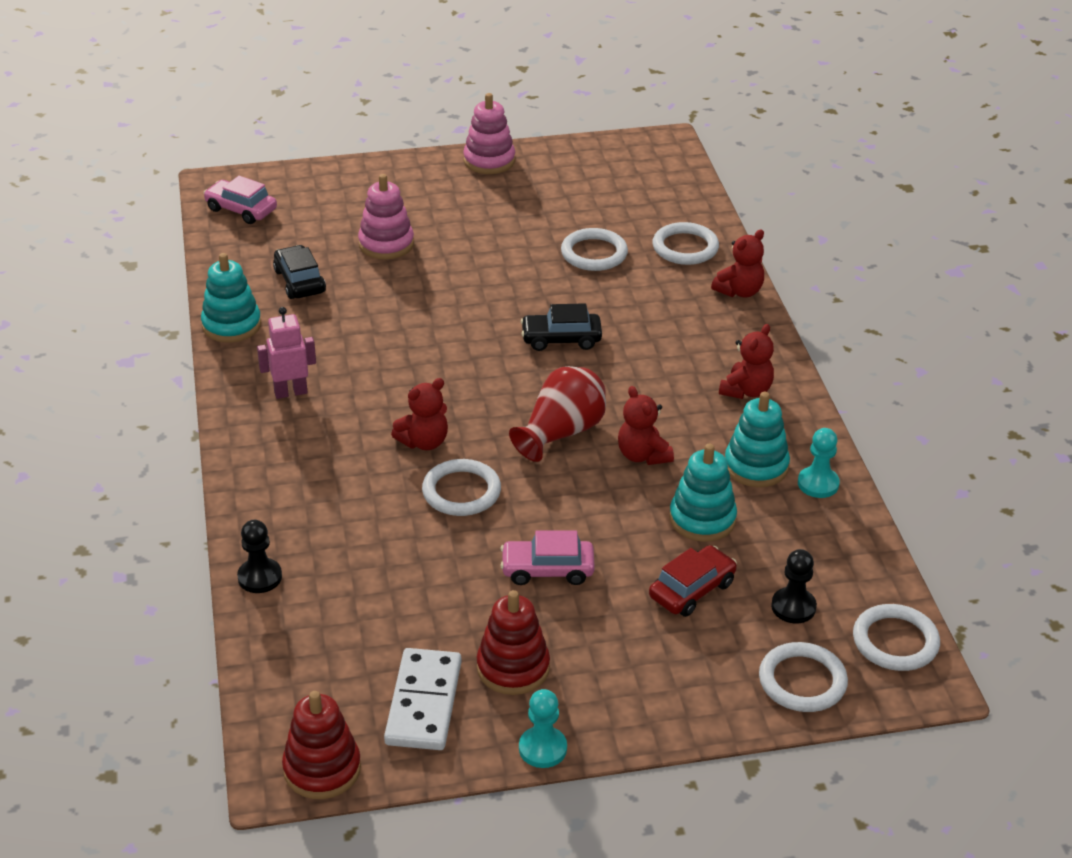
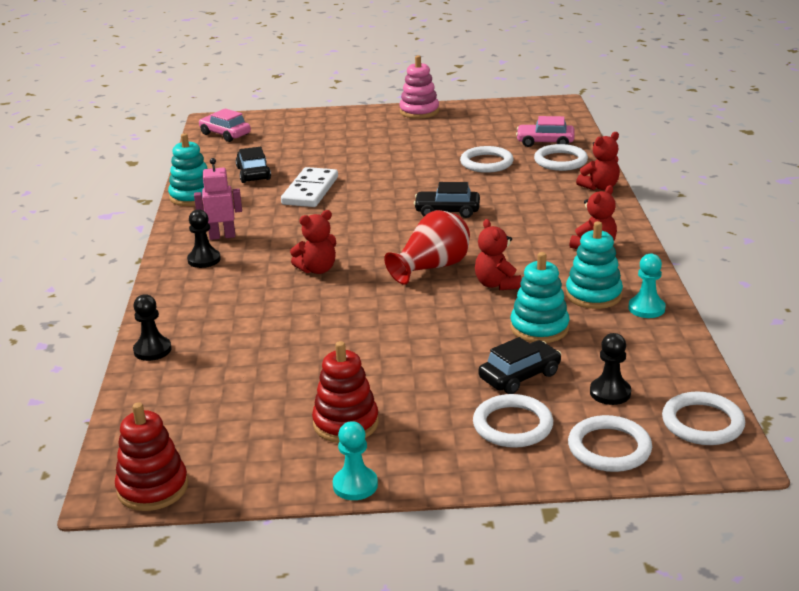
camera: 10 degrees right, 10 degrees down
(279, 432) = (204, 260): none -> black pawn
(386, 244) = (326, 154): pink stacking toy -> none
(424, 703) = (259, 444): white domino -> white domino (310, 191)
(461, 491) = (338, 302): white ring -> white ring (512, 425)
(547, 570) = (395, 356): pink car -> pink car (545, 142)
(692, 590) = (519, 376): red car -> black car

